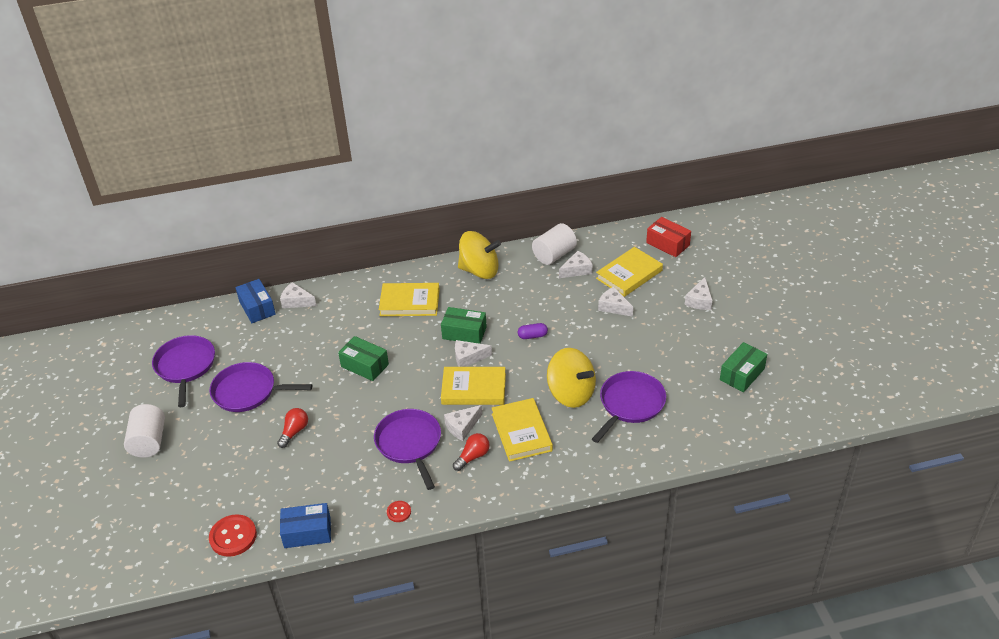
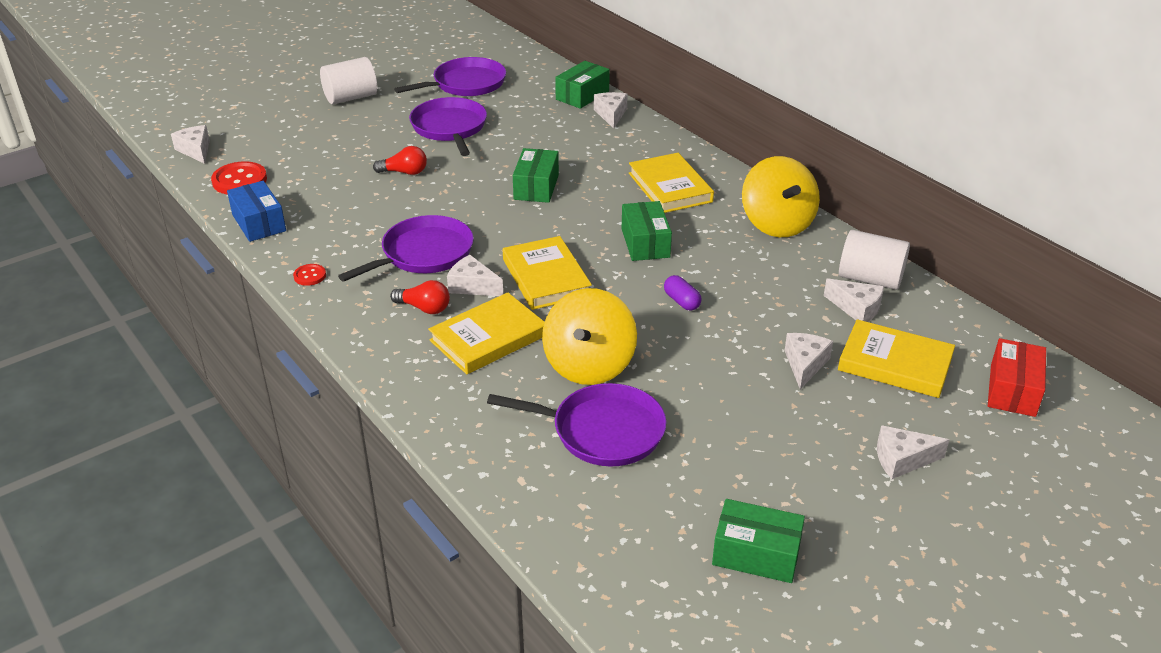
camera: 65 degrees right, 5 degrees down
(257, 308) = (582, 95): blue box -> green box
(468, 358) = (600, 258): white cheese -> white cheese (195, 150)

